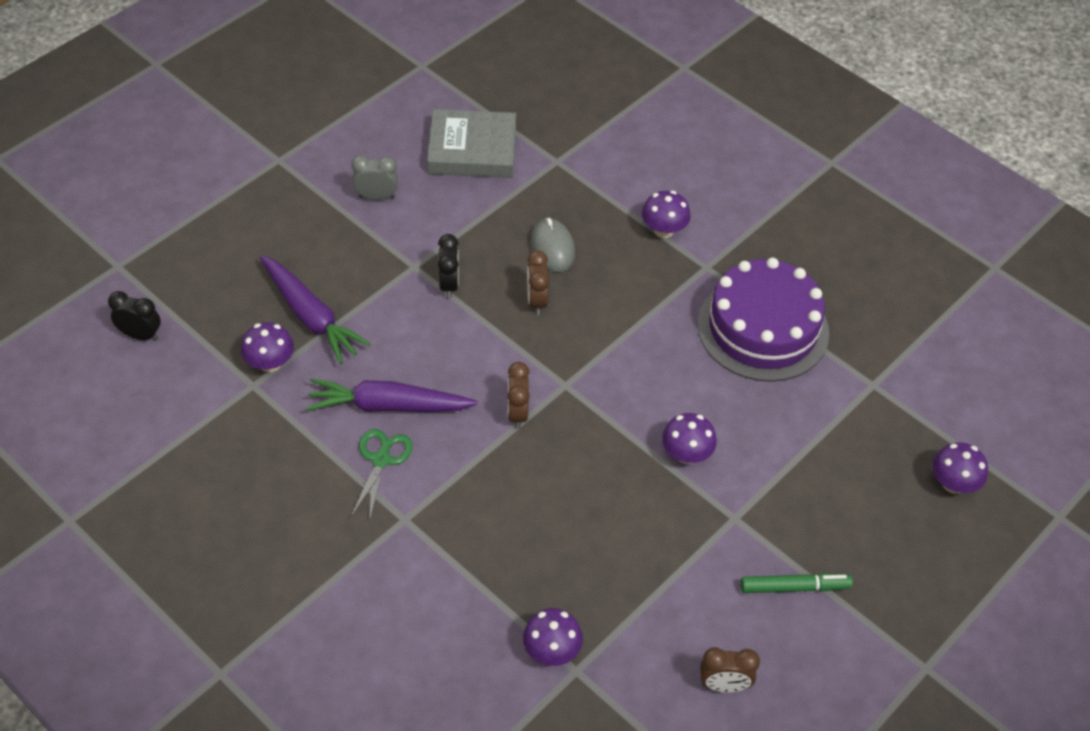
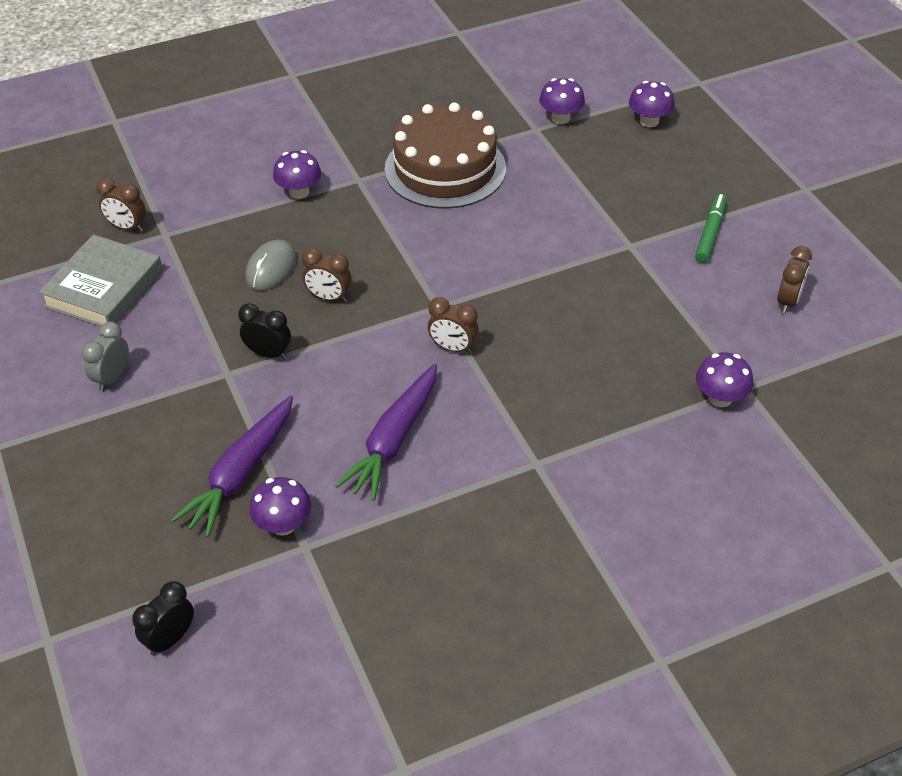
camera: 65 degrees left, 5 degrees down
(311, 316) = (240, 474): purple carrot -> purple carrot turned 135 degrees clockwise
(381, 460) = (457, 463): green scissors -> none
(552, 133) = (127, 227): none -> brown clock
(552, 248) = (271, 268): grey mouse -> grey mouse turned 75 degrees counterclockwise
(686, 454) = (552, 253): purple mushroom -> purple mushroom (560, 118)
(763, 328) = (445, 169): purple cake -> brown cake

